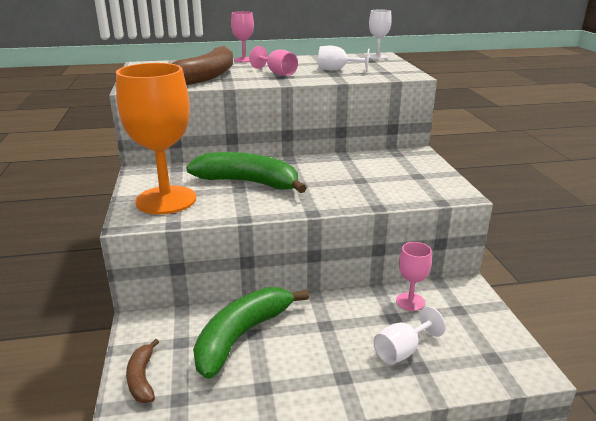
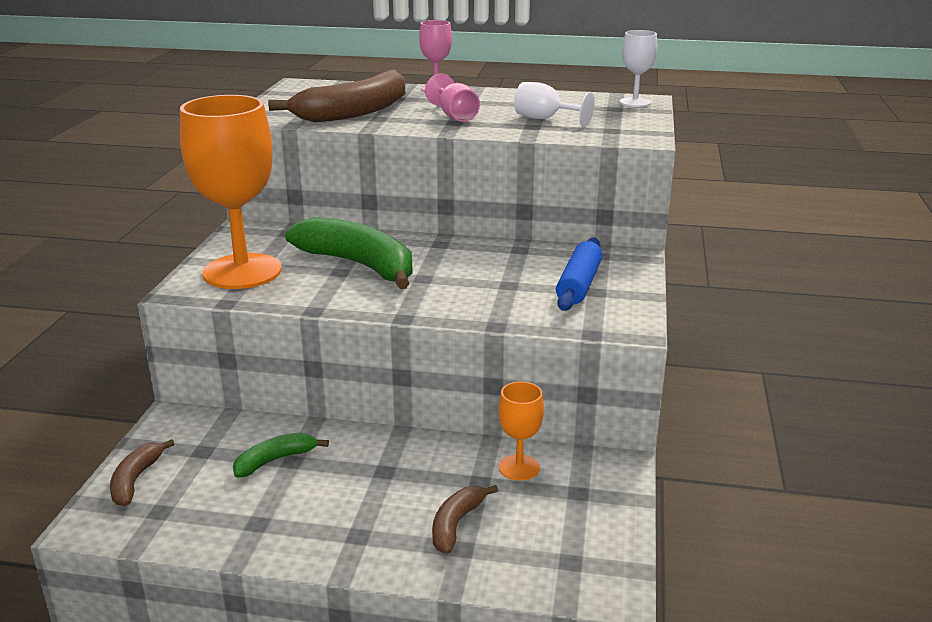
camera: 20 degrees right, 0 degrees up
(242, 336) = (275, 460): green banana -> green banana, size x0.51
(402, 173) = (578, 284): none -> blue rolling pin
(402, 351) = (456, 524): white goblet -> brown banana
(410, 302) = (519, 467): pink goblet -> orange goblet

